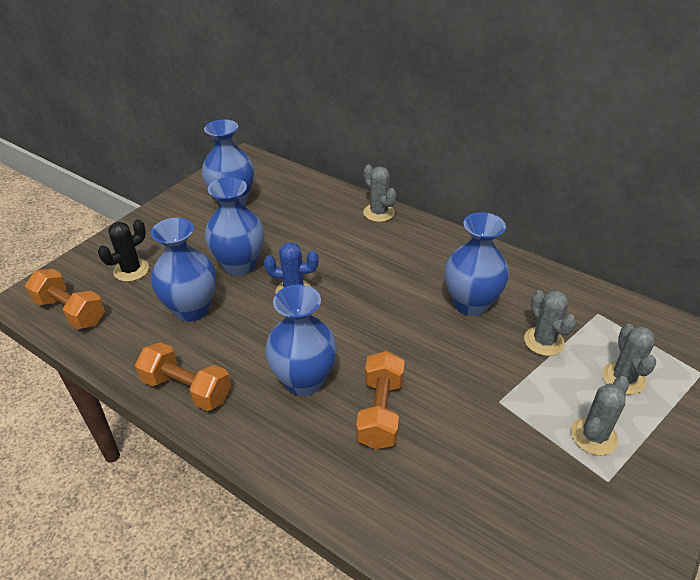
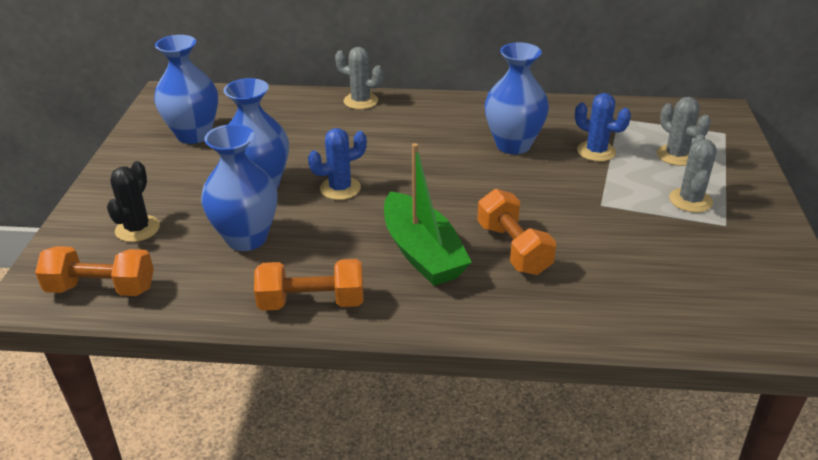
camera: 30 degrees left, 5 degrees down
(304, 381) = (422, 253): blue vase -> green boat
(544, 341) = (596, 151): grey cactus -> blue cactus

